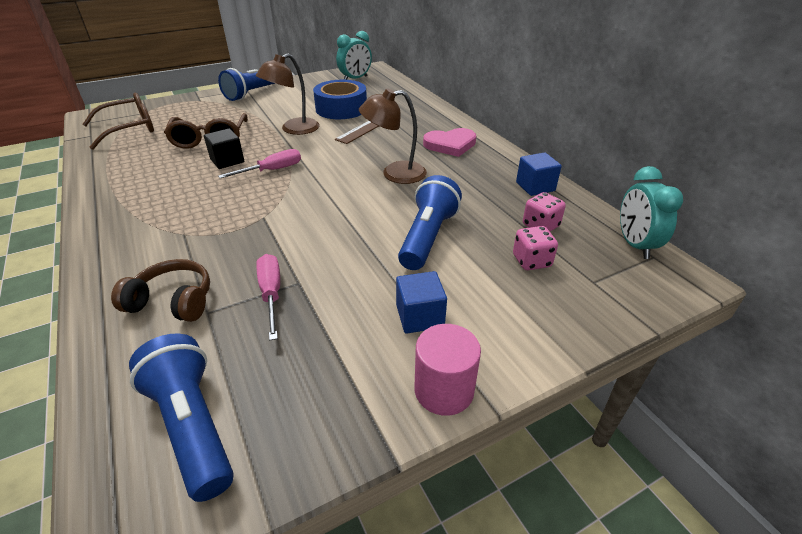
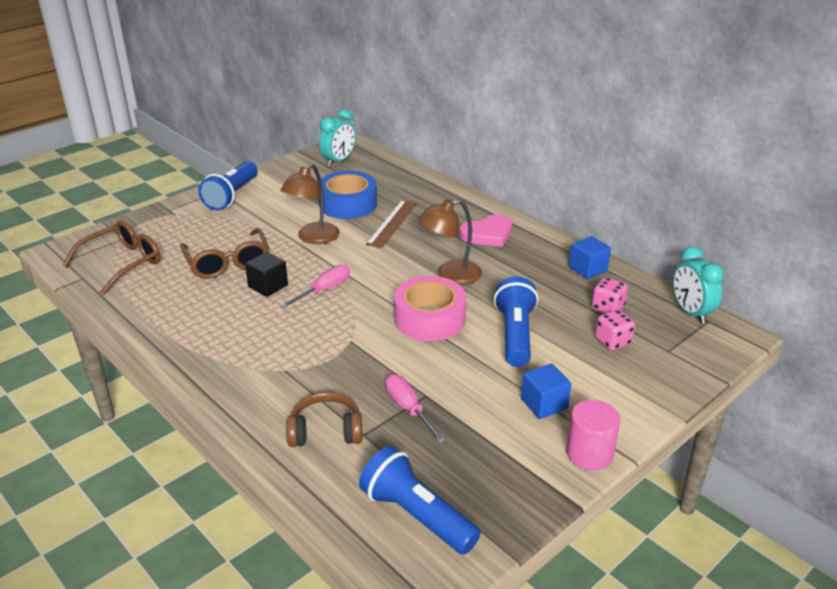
camera: 15 degrees left, 5 degrees down
(351, 209) = (429, 319): none -> pink tape

